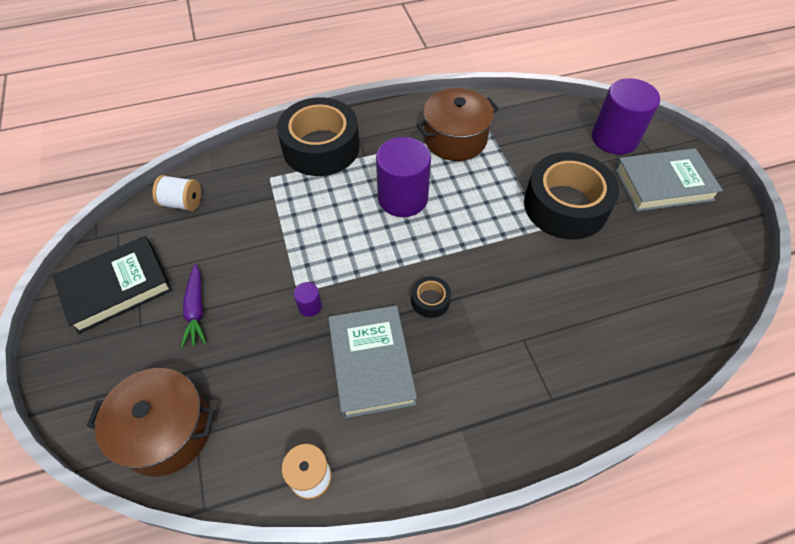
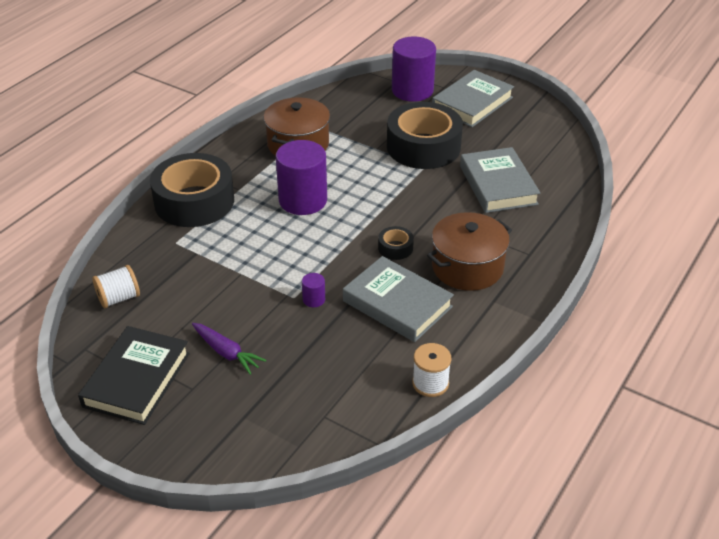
camera: 40 degrees left, 15 degrees down
(167, 431) = (299, 427): brown pot -> brown pot (467, 267)
(598, 294) = (498, 185): none -> grey book

